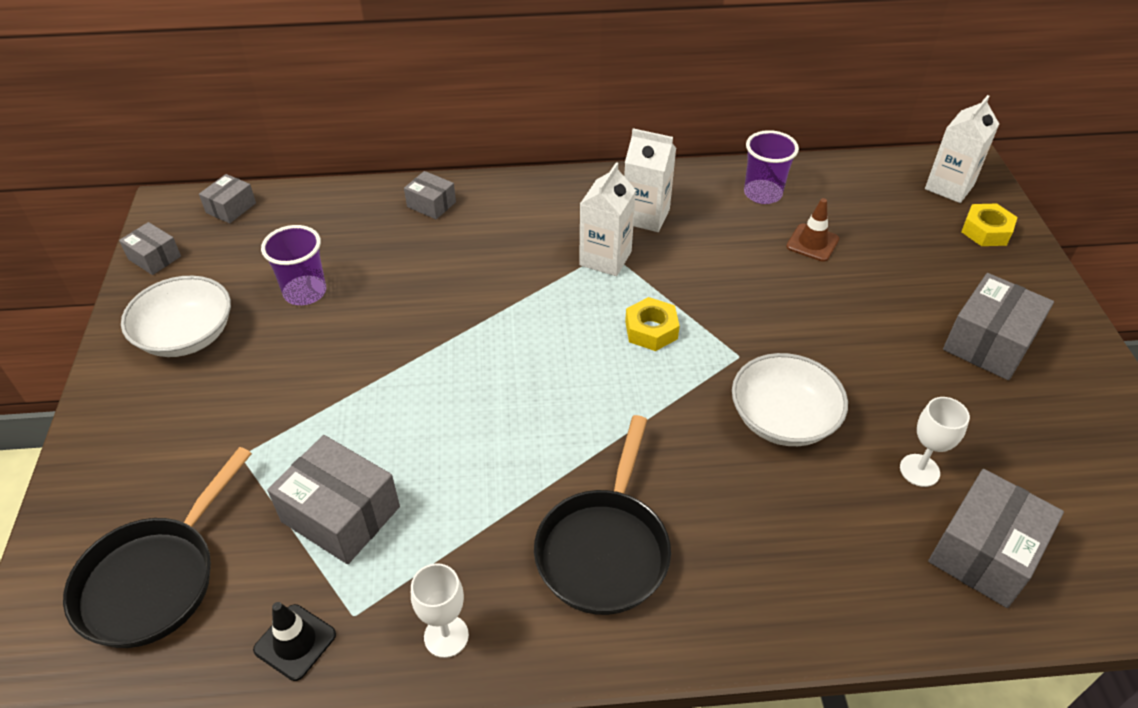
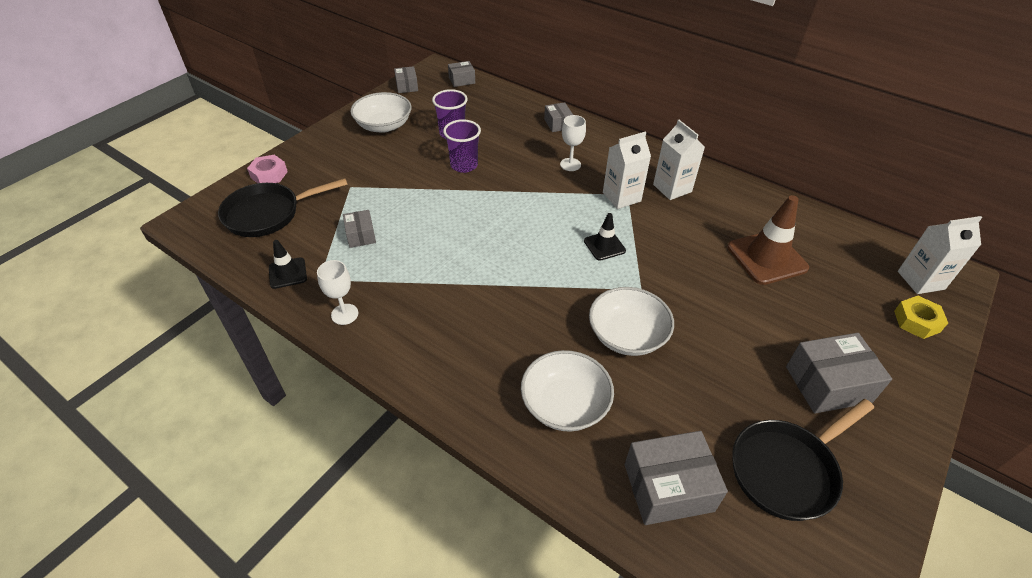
camera: 40 degrees right, 0 degrees up
(81, 519) = (269, 174): none -> pink nut
(340, 514) = (361, 235): grey box -> grey box, size x0.57
(604, 548) = (455, 329): black pan -> black pan (787, 469)
(651, 330) = (604, 246): yellow nut -> black traffic cone
(762, 194) = (766, 214): purple cup -> purple cup (464, 165)
(810, 543) = (565, 404): none -> white bowl
(812, 243) = (767, 257): brown traffic cone -> brown traffic cone, size x1.81
(919, 470) = (681, 417): white goblet -> white goblet (570, 164)

